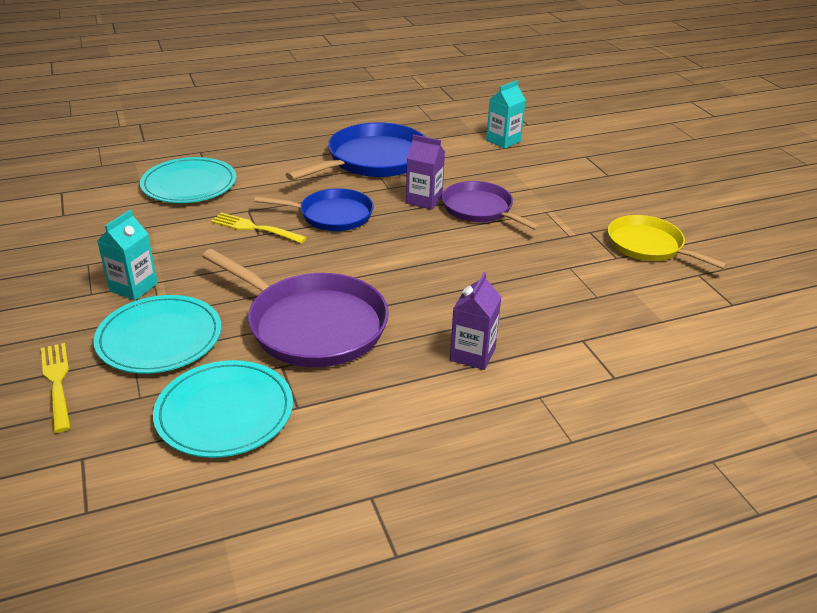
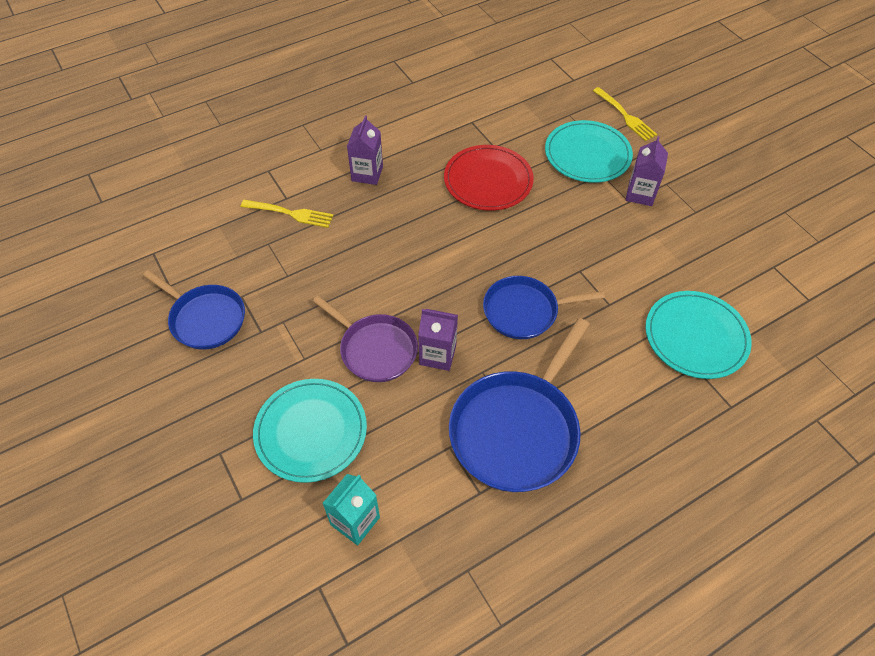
camera: 170 degrees right, 20 degrees up
(133, 287) = (640, 194): turquoise carton -> purple carton
(224, 412) = (513, 113): turquoise plate -> turquoise plate (311, 431)
(255, 228) = (587, 278): yellow fork -> yellow fork (290, 213)
(312, 325) = (488, 180): purple pan -> red plate
(648, 246) = (205, 319): yellow pan -> blue pan

